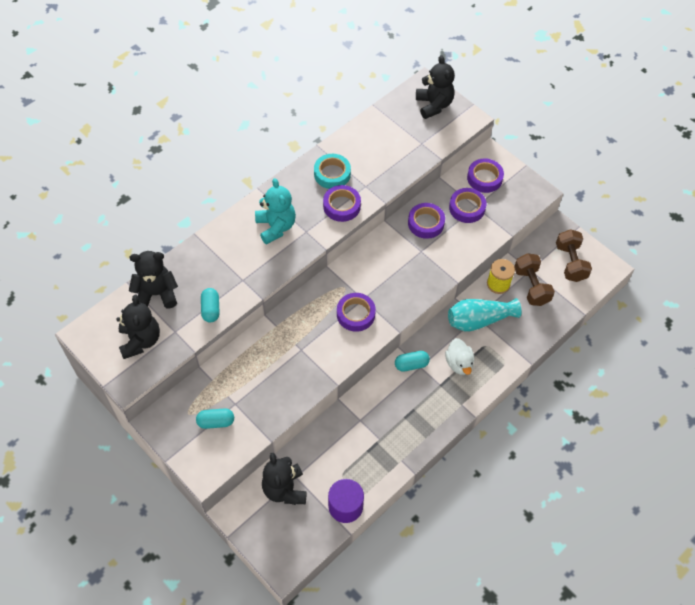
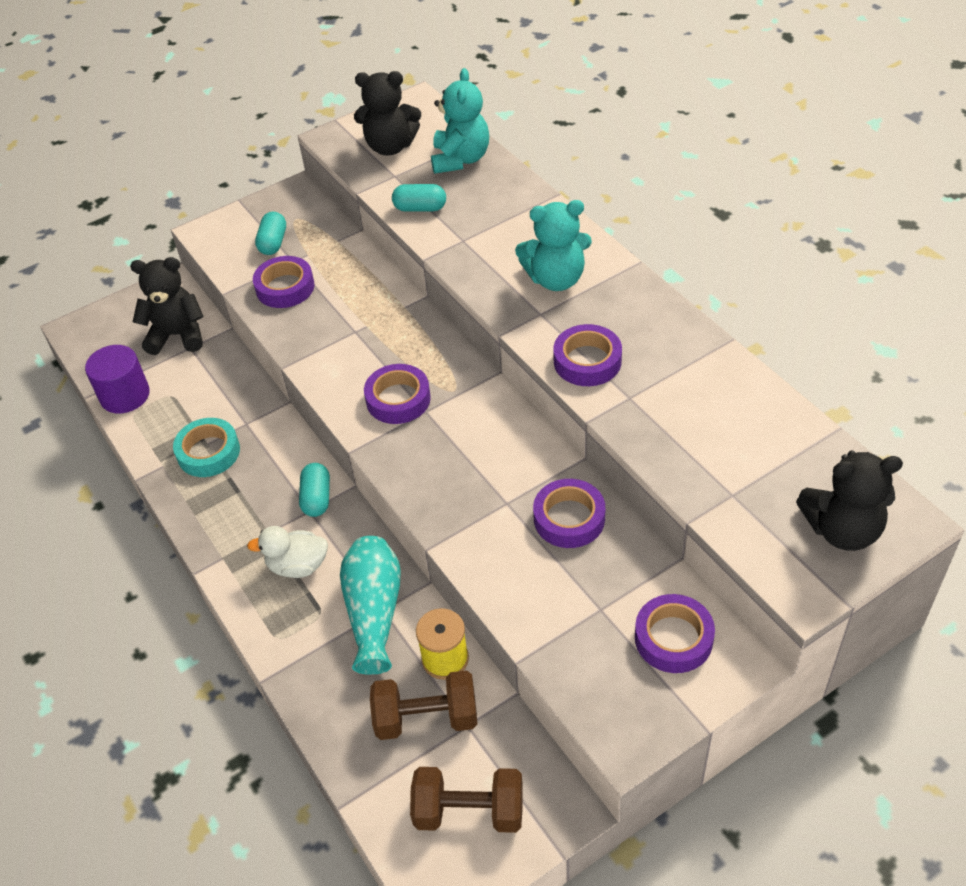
camera: 105 degrees right, 10 degrees down
(157, 294) = (460, 159): black teddy bear -> turquoise teddy bear
(332, 174) = (662, 354): turquoise tape -> turquoise tape (208, 452)
(467, 208) = (597, 592): purple tape -> purple tape (285, 287)

